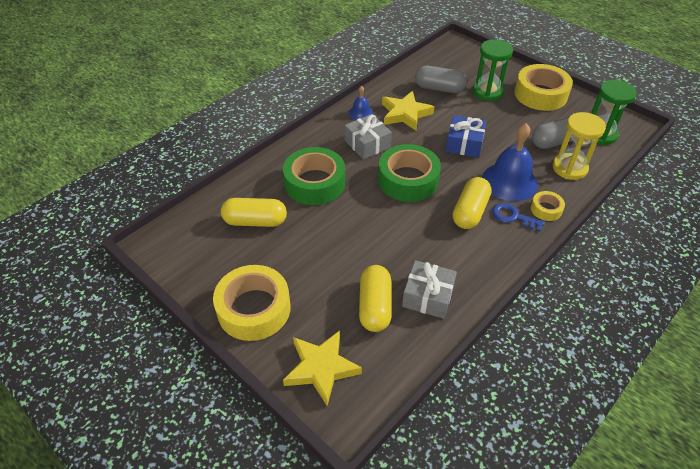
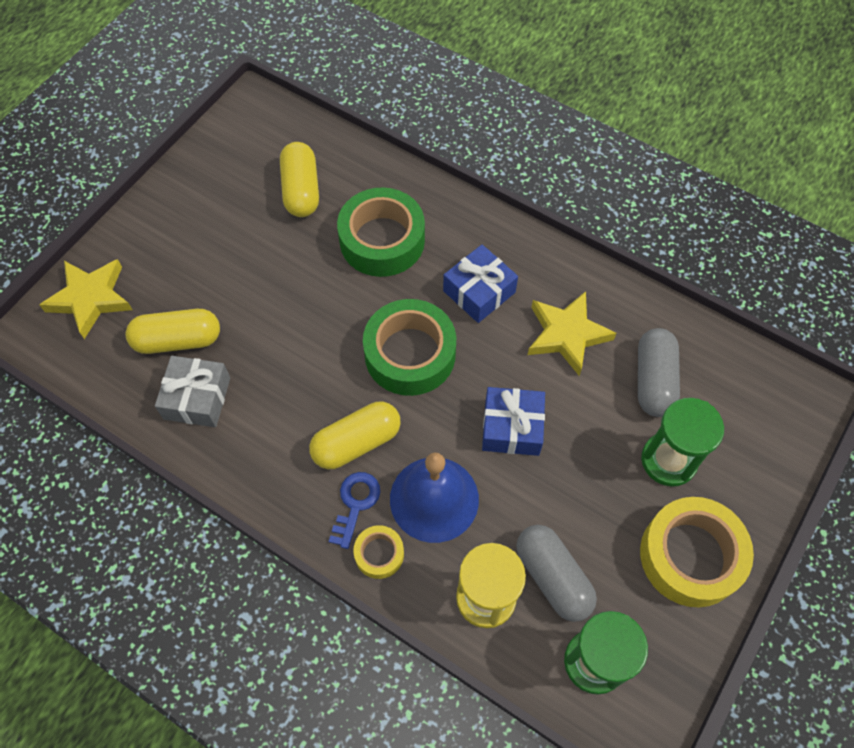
camera: 80 degrees right, 15 degrees up
(254, 309) = (167, 219): yellow tape -> none
(361, 113) = (552, 272): blue bell -> none
(367, 144) = (479, 291): grey gift -> blue gift
(470, 212) = (356, 443): yellow capsule -> yellow capsule turned 45 degrees counterclockwise

